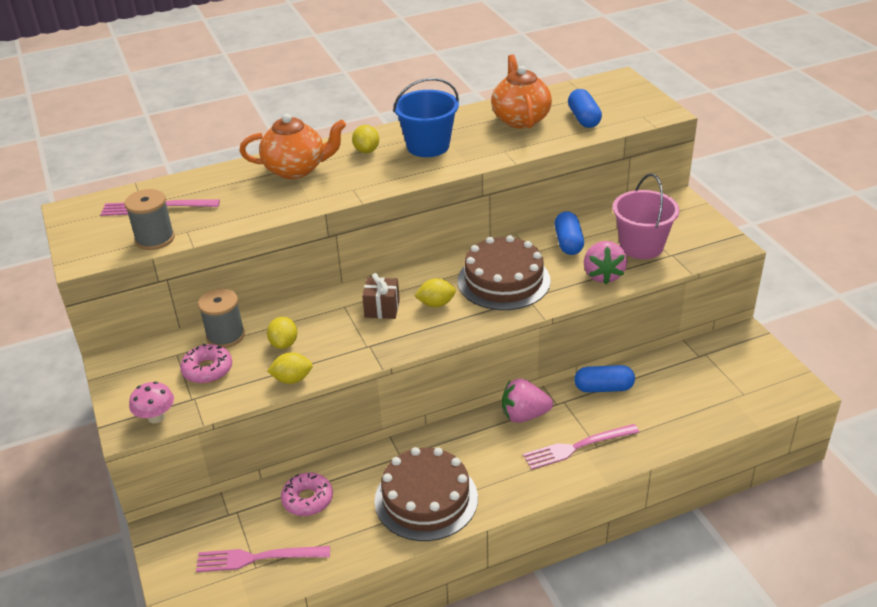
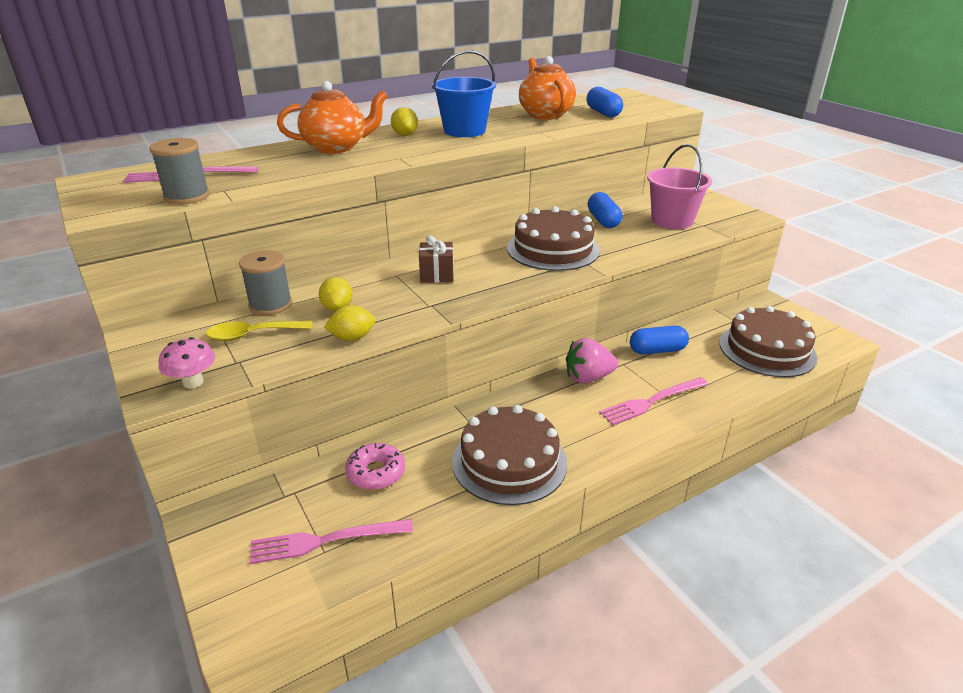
camera: 10 degrees left, 5 degrees down
(207, 370) = (253, 335): pink donut -> yellow spoon
(436, 304) = (491, 269): yellow lemon -> none
(603, 275) = (647, 241): pink strawberry -> none
(717, 395) = (767, 350): none -> brown cake

